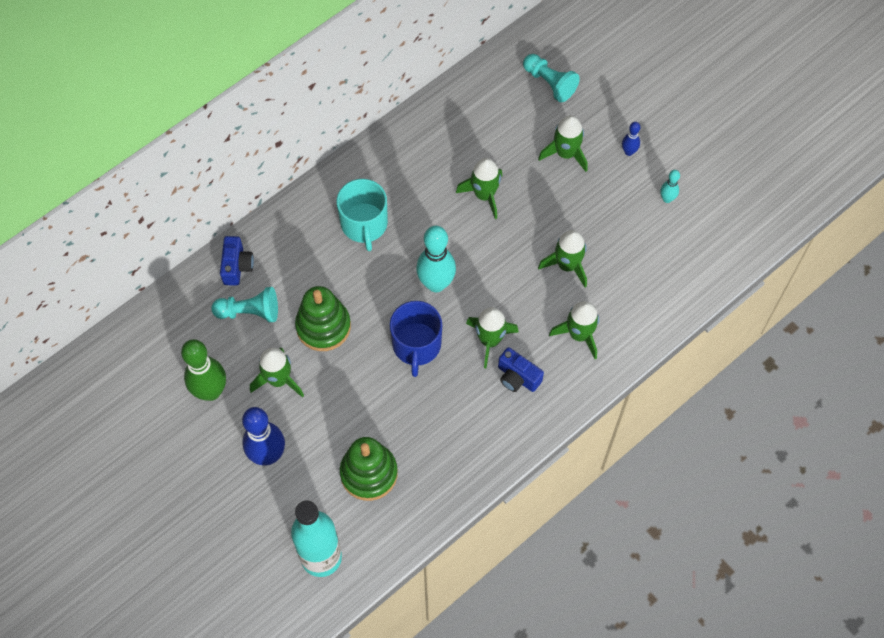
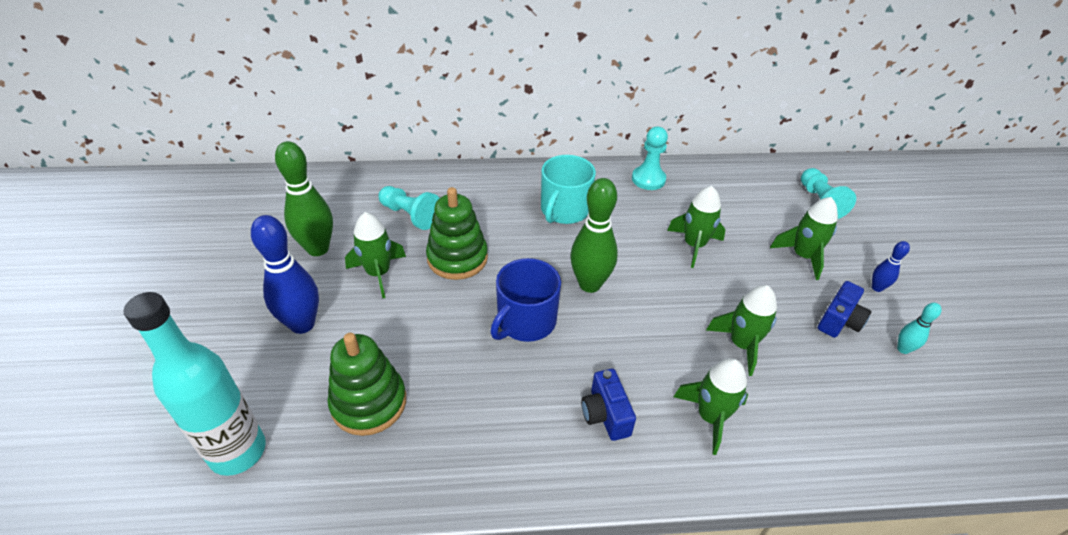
camera: 35 degrees right, 20 degrees down
(237, 266) = (434, 183): blue camera -> blue camera (839, 321)
(405, 144) = (648, 179): none -> turquoise pawn
(436, 284) = (590, 284): turquoise bowling pin -> green bowling pin
(490, 340) = (603, 361): green rocket -> none

